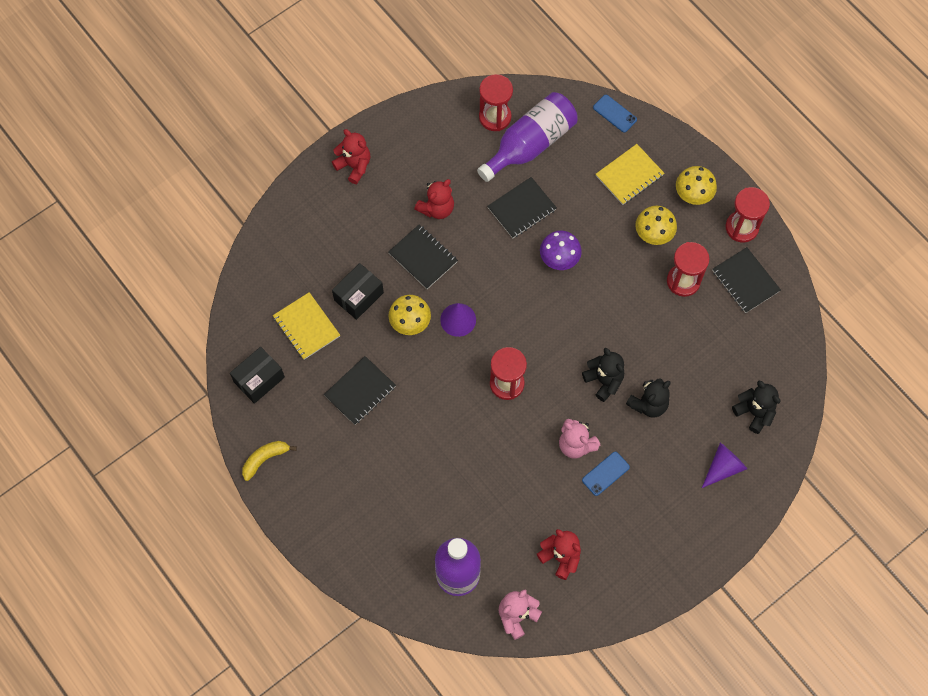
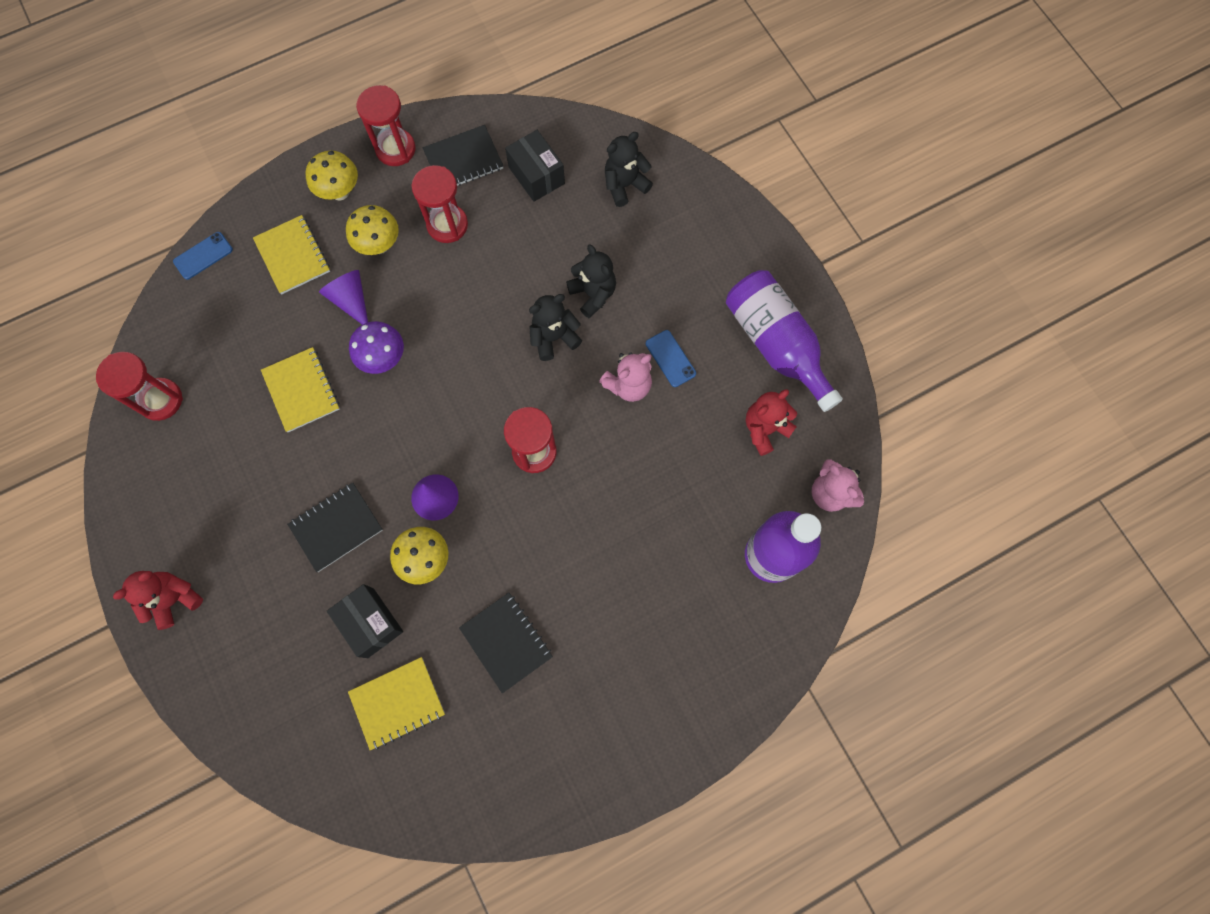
camera: 80 degrees left, 5 degrees up
(259, 379) = (460, 783): black box -> black box (536, 175)
(265, 459) = (577, 790): yellow banana -> none
(436, 208) = (270, 497): red teddy bear -> none
(522, 209) = (301, 390): black notebook -> yellow notebook
(530, 144) = (214, 363): purple bottle -> purple bottle (776, 344)
(723, 467) = (684, 231): purple cone -> purple cone (351, 300)

